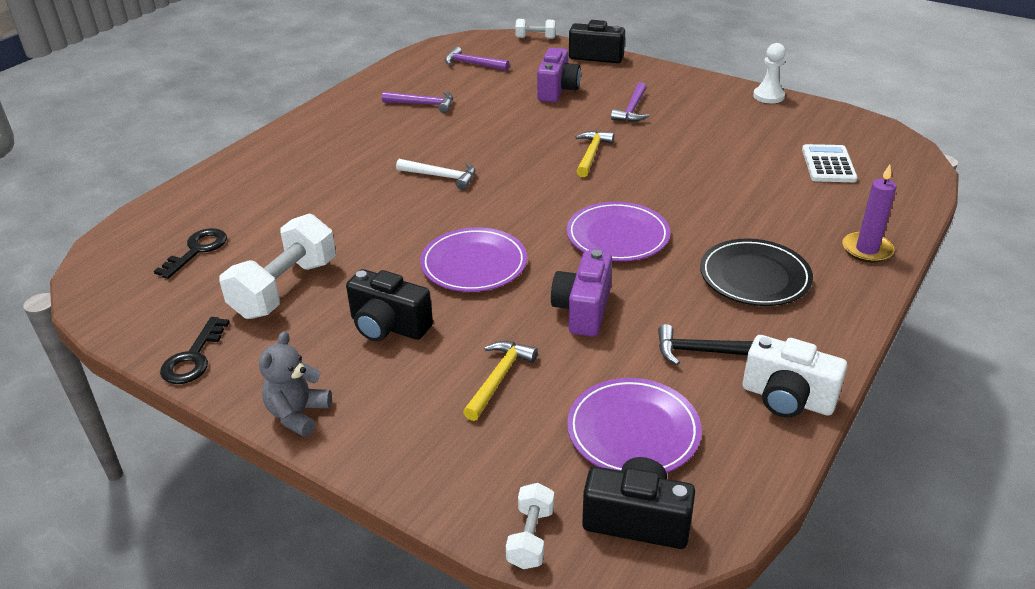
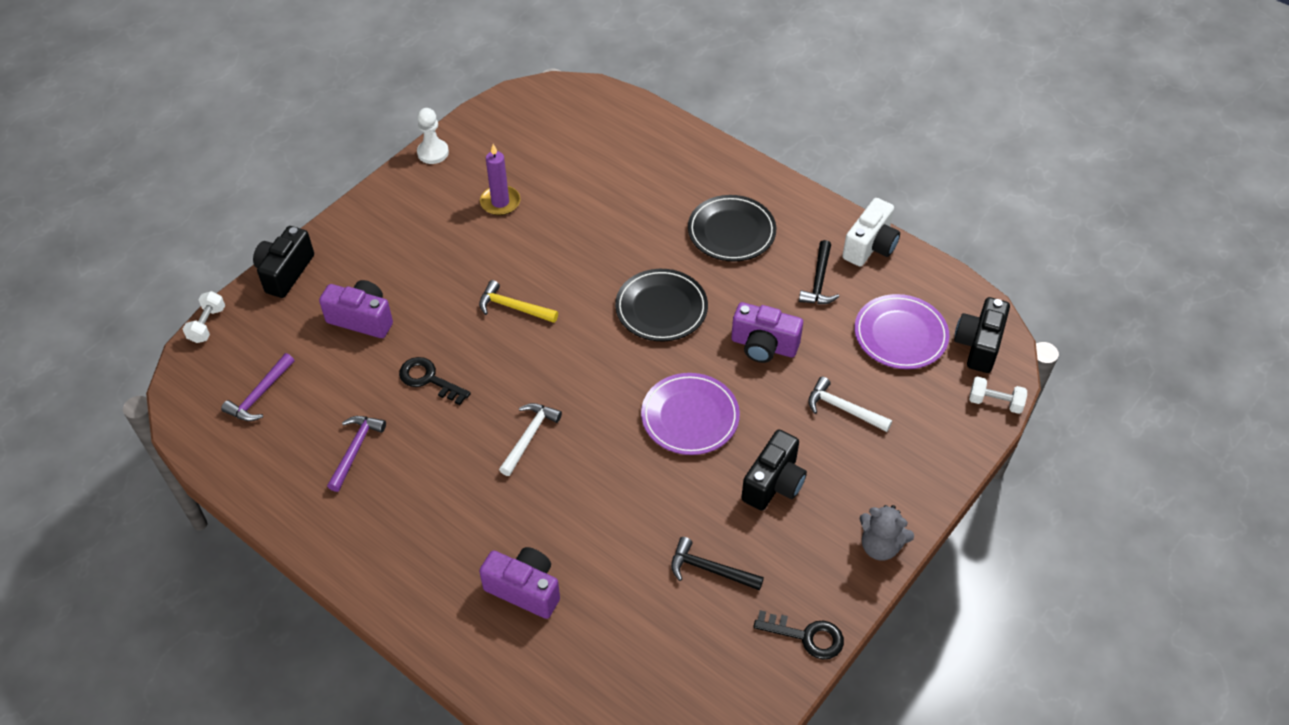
camera: 85 degrees left, 15 degrees up
(197, 250) = (632, 660): black key -> black key (429, 379)
(281, 190) = (524, 589): none -> purple camera
(285, 288) = (710, 569): white dumbbell -> black hammer
(499, 378) = (843, 409): yellow hammer -> white hammer
(617, 236) = (661, 308): purple plate -> black plate
(632, 109) = (428, 261): purple hammer -> none
(828, 164) = (573, 145): white calculator -> none
(867, 250) = (704, 158): purple candle -> purple candle (500, 202)

